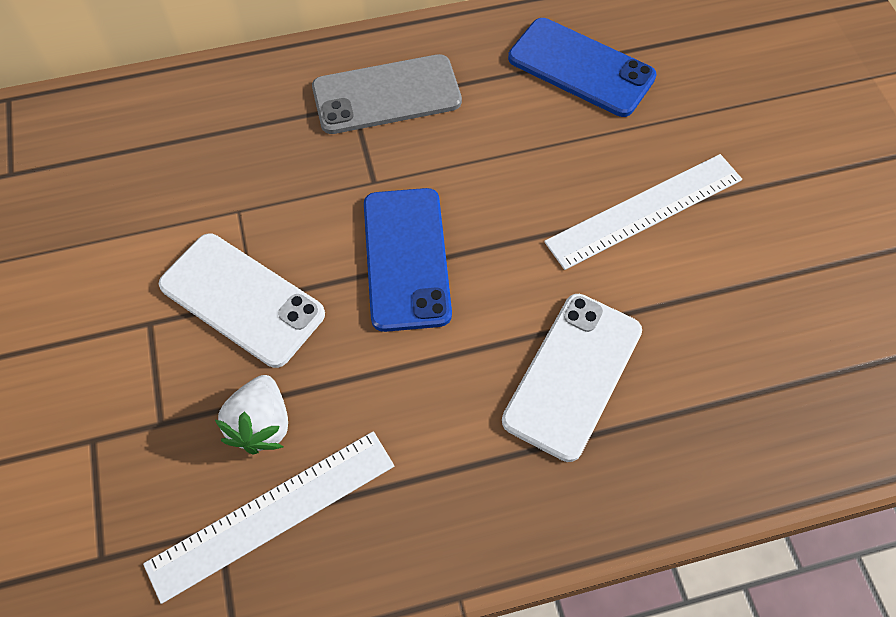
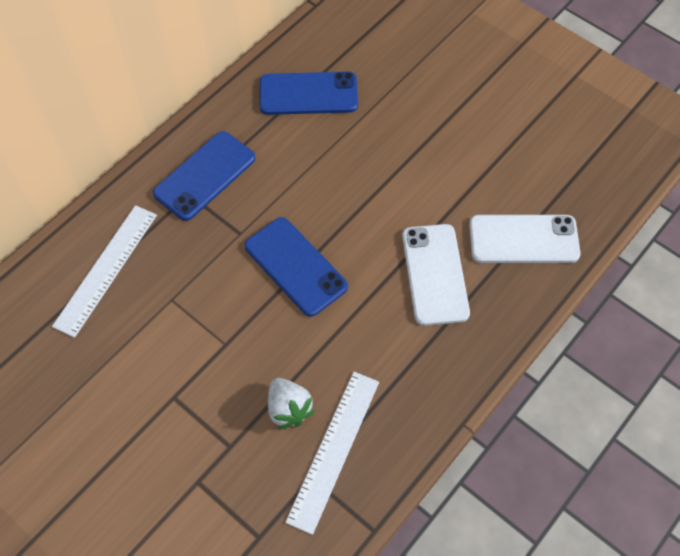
camera: 35 degrees left, 0 degrees up
(242, 299) = (218, 349): white phone -> white phone (523, 239)
(386, 95) = (205, 176): grey phone -> blue phone
(644, 210) = (406, 160): white ruler -> white ruler (106, 269)

